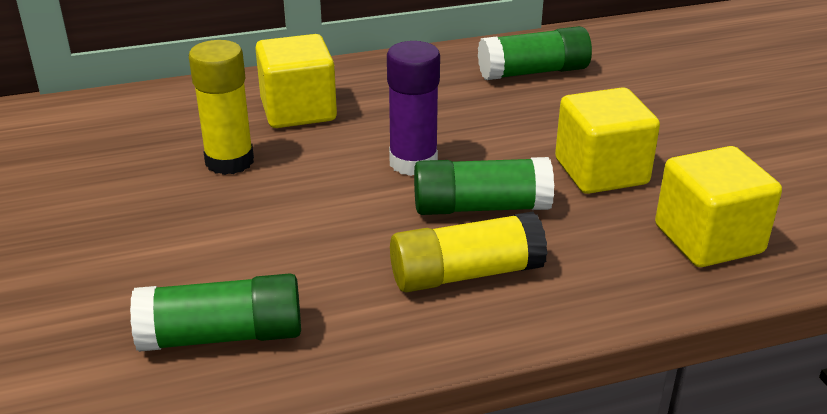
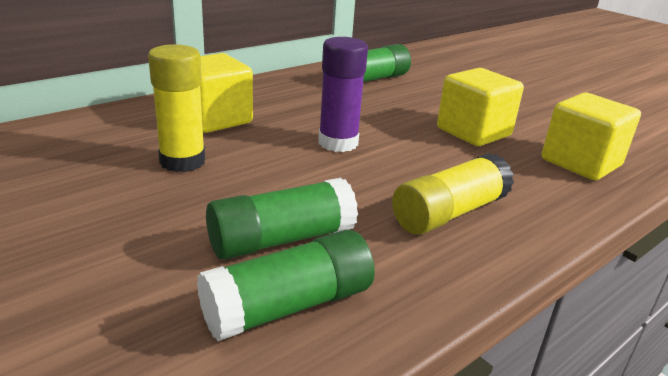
camera: 25 degrees left, 5 degrees down
(481, 207) = (416, 165): green glue stick -> green glue stick (281, 240)

